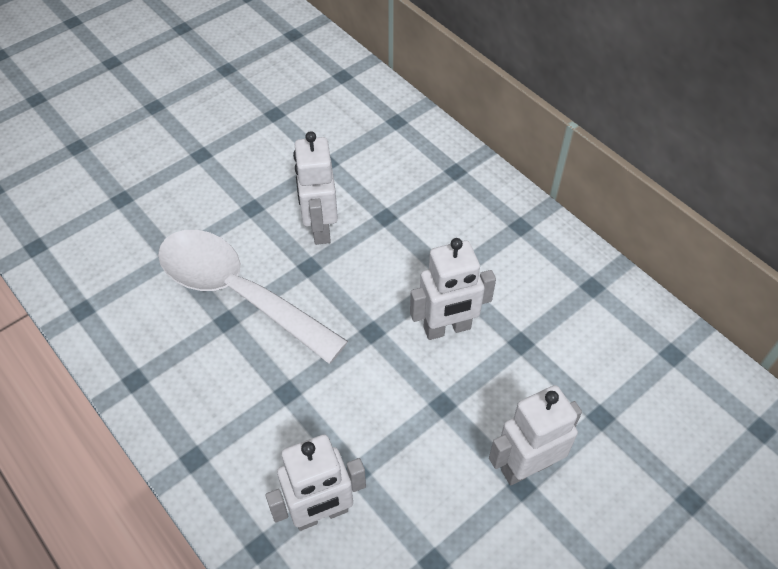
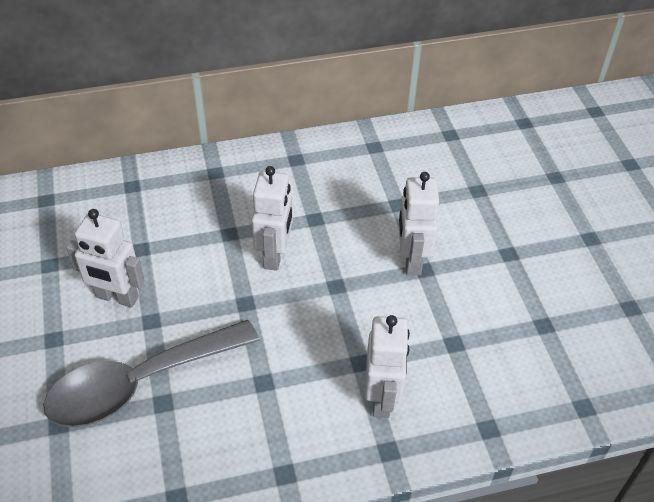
camera: 65 degrees left, 5 degrees down
(237, 292) = (140, 383): white spoon -> grey spoon

